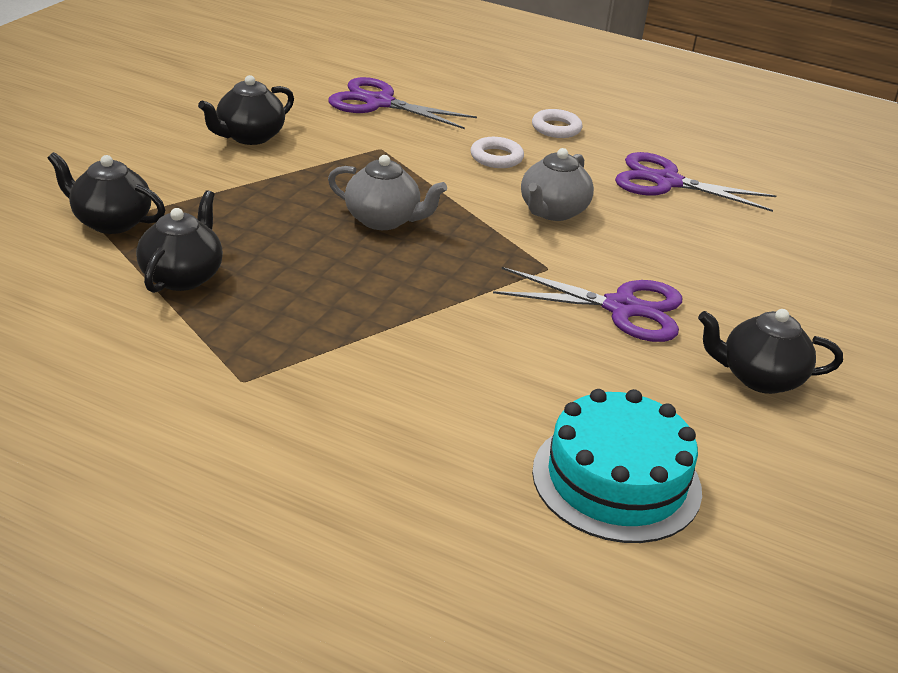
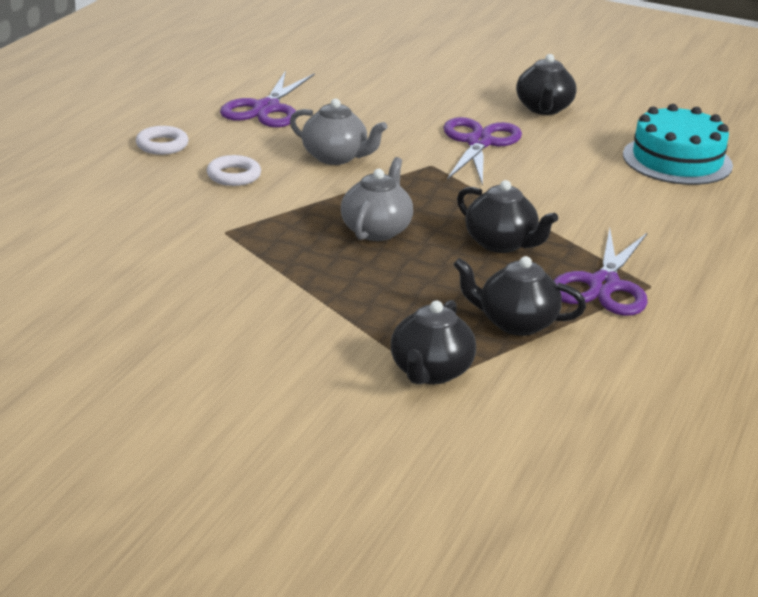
camera: 90 degrees left, 5 degrees down
(249, 137) = (210, 305): black teapot -> black teapot (501, 244)
(379, 103) = (108, 232): purple scissors -> purple scissors (604, 285)

